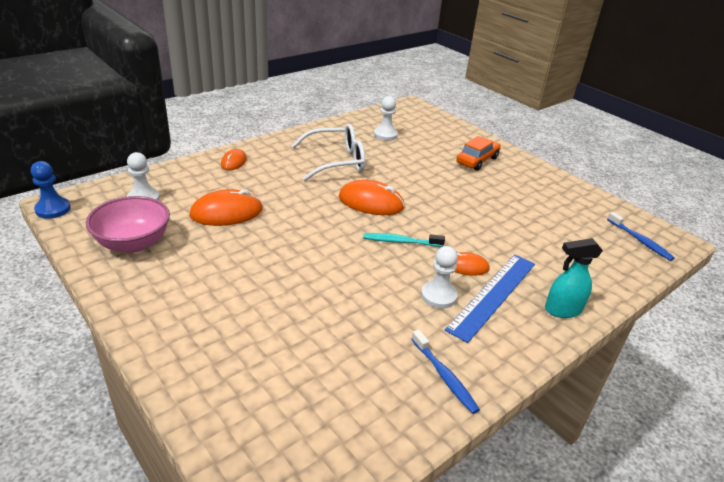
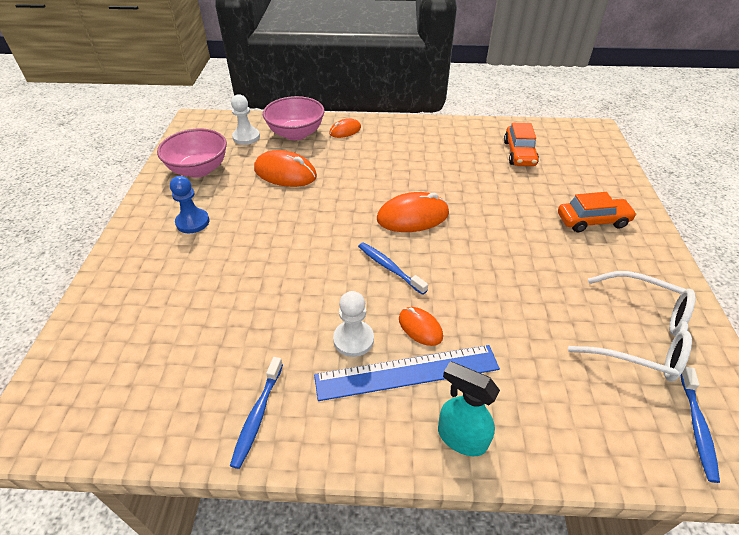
camera: 45 degrees right, 10 degrees up
(53, 209) = (187, 123): blue pawn -> blue pawn (193, 222)
(191, 179) = (296, 134): none -> pink bowl
(336, 161) = (433, 163): white glasses -> white glasses (640, 336)
(371, 202) = (412, 216): orange mouse -> orange mouse turned 75 degrees counterclockwise
(385, 135) = (519, 153): white pawn -> orange car
(400, 241) = (389, 268): turquoise toothbrush -> blue toothbrush

